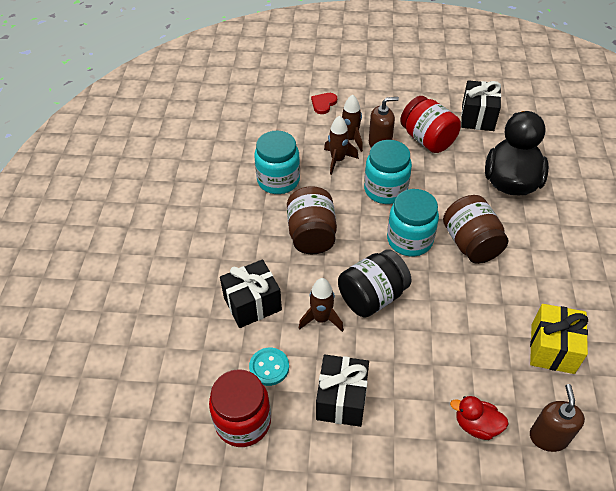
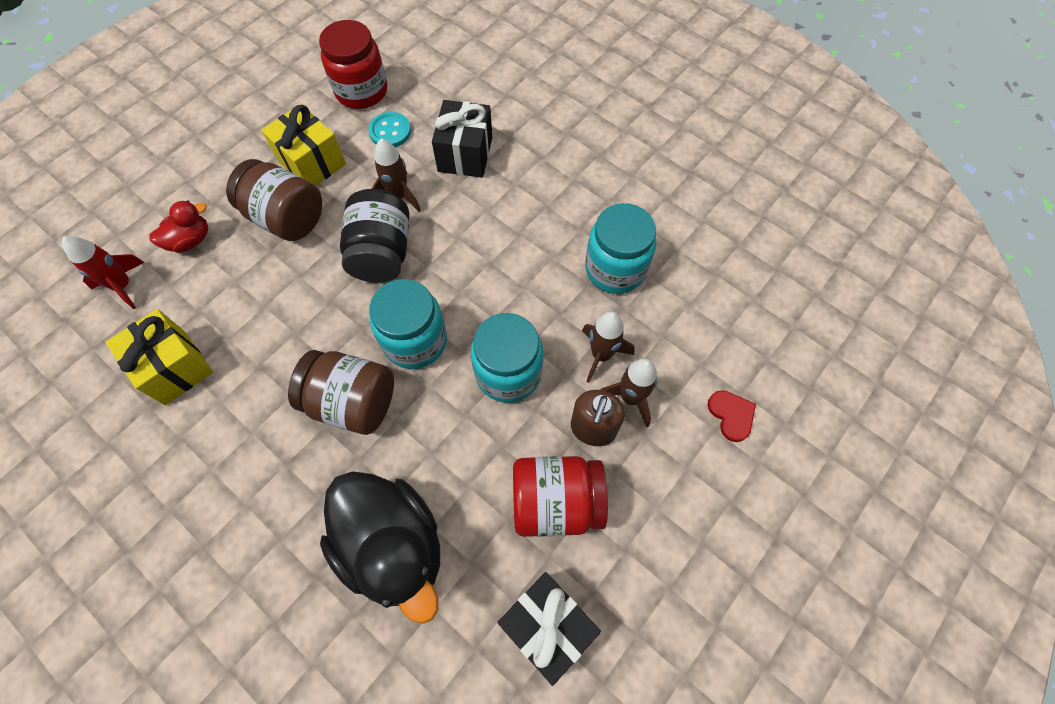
camera: 125 degrees right, 15 degrees up
(311, 235) = (505, 251): brown jar -> brown jar (286, 218)
(341, 399) = (312, 162): black gift -> yellow gift
(548, 437) = (123, 286): brown soap dispenser -> red rocket

